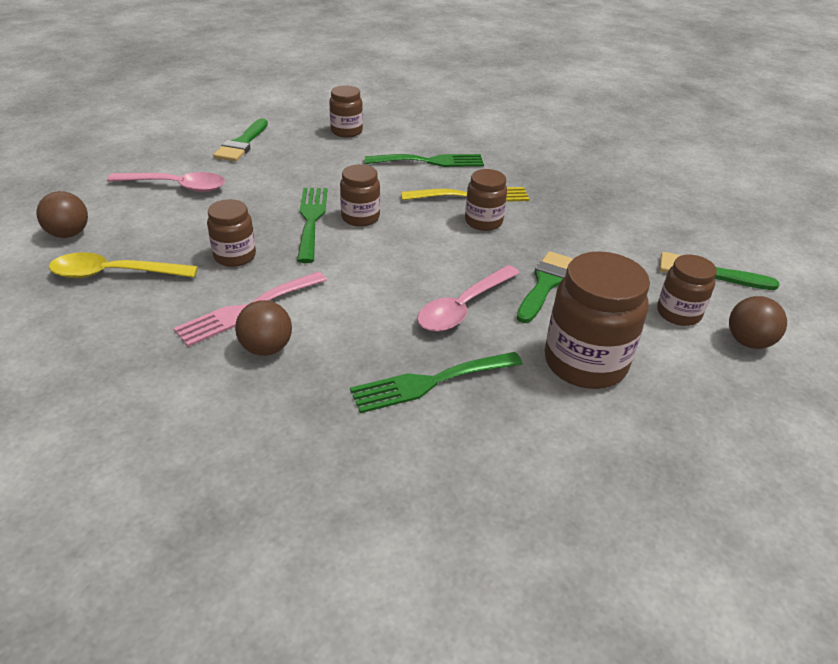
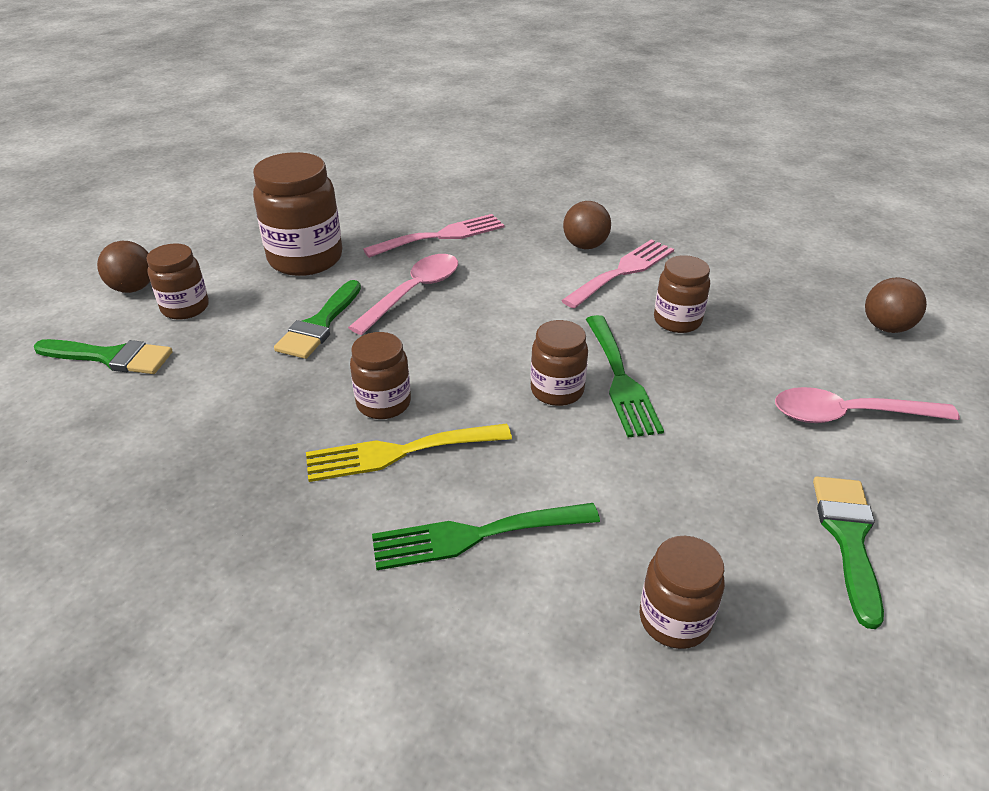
camera: 175 degrees right, 0 degrees up
(115, 274) = (780, 290): yellow spoon -> none
(430, 382) = (441, 236): green fork -> pink fork

